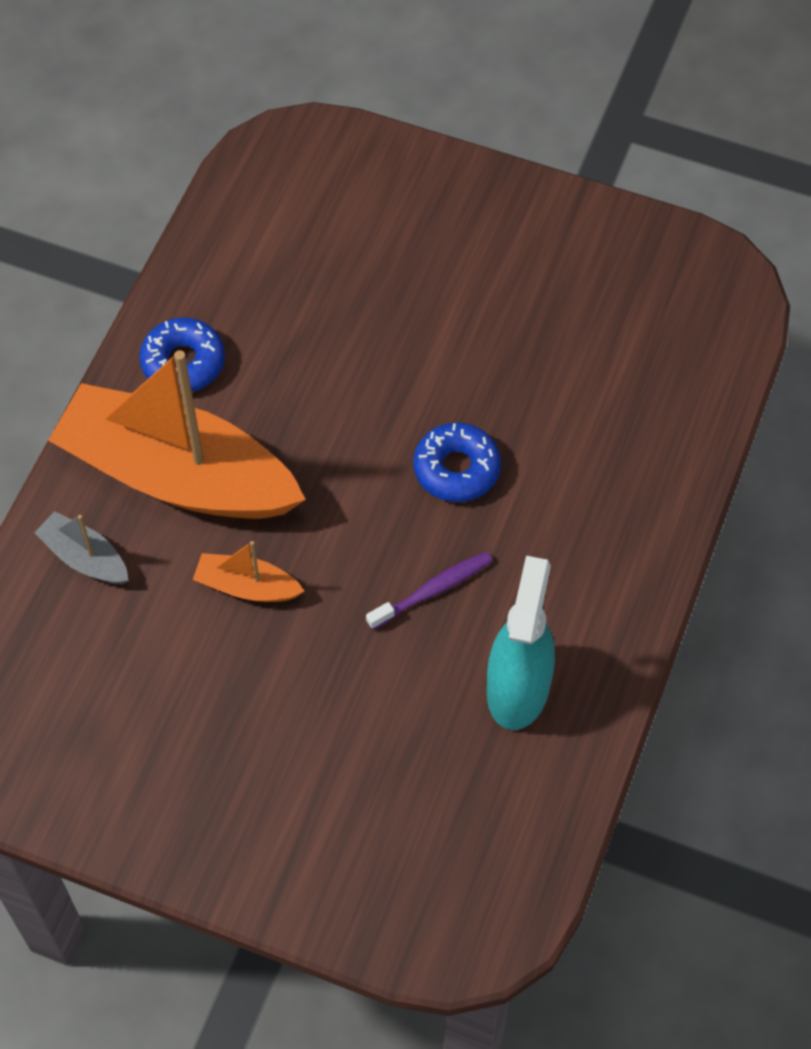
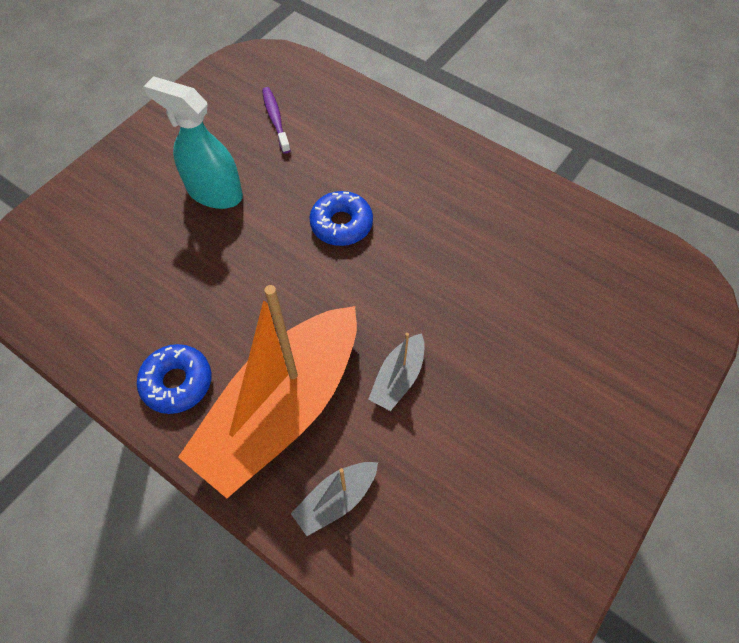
camera: 75 degrees left, 0 degrees up
(247, 586) = (398, 378): orange boat -> grey boat
(433, 590) = (432, 259): purple toothbrush -> purple toothbrush (275, 119)
(518, 688) = (517, 229): turquoise spray bottle -> turquoise spray bottle (214, 192)

